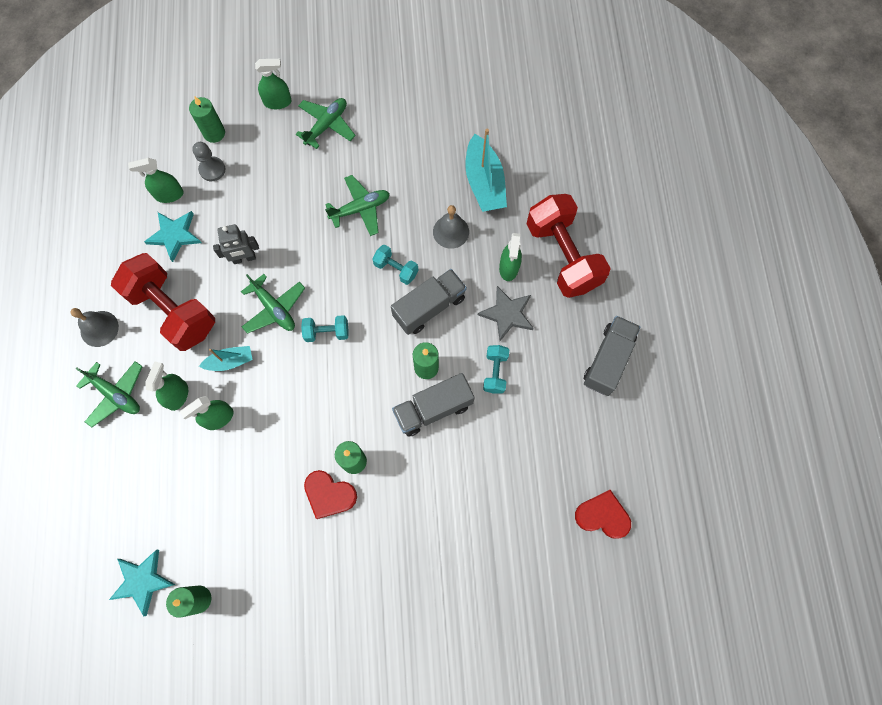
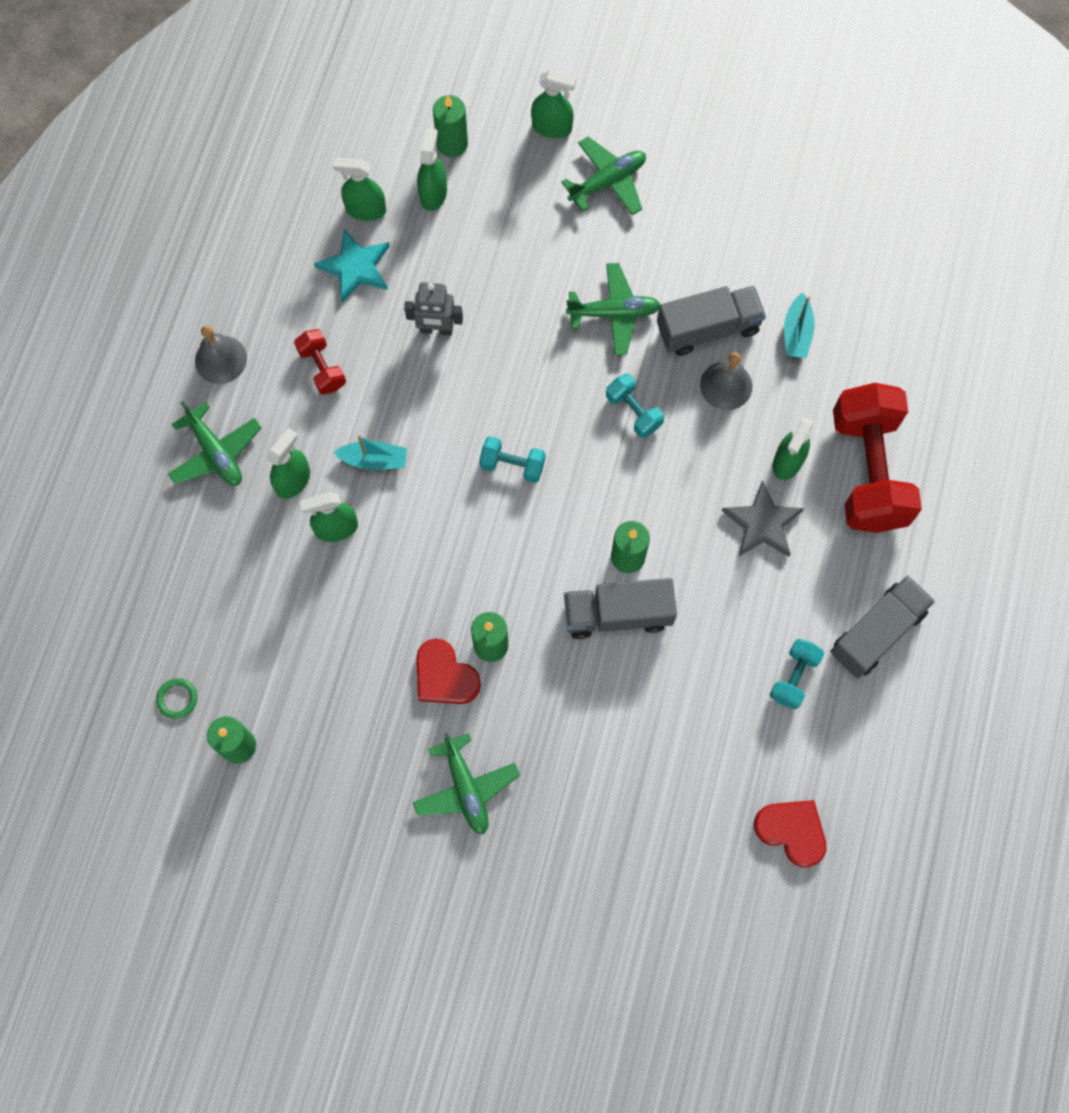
camera: 20 degrees right, 0 degrees up
(142, 581) = (177, 699): turquoise star -> green ring
(173, 311) = (322, 368): red dumbbell -> red dumbbell, size x0.46
(212, 169) = (433, 193): grey pawn -> green spray bottle
(274, 308) = (454, 410): green plane -> green plane (466, 788)
(429, 307) = (660, 478): grey truck -> grey truck (708, 329)
(484, 182) = (796, 333): turquoise boat -> turquoise boat, size x0.57
(495, 372) = (717, 595): turquoise dumbbell -> turquoise dumbbell (794, 677)

